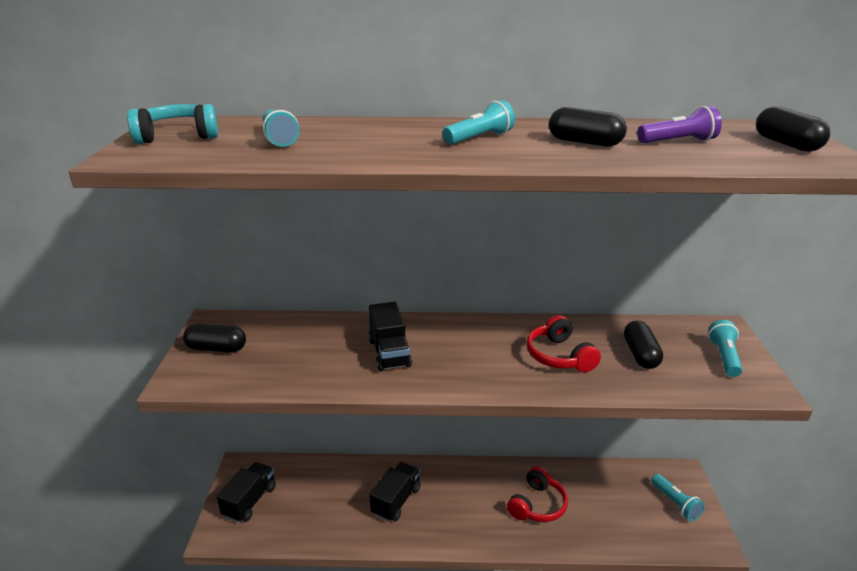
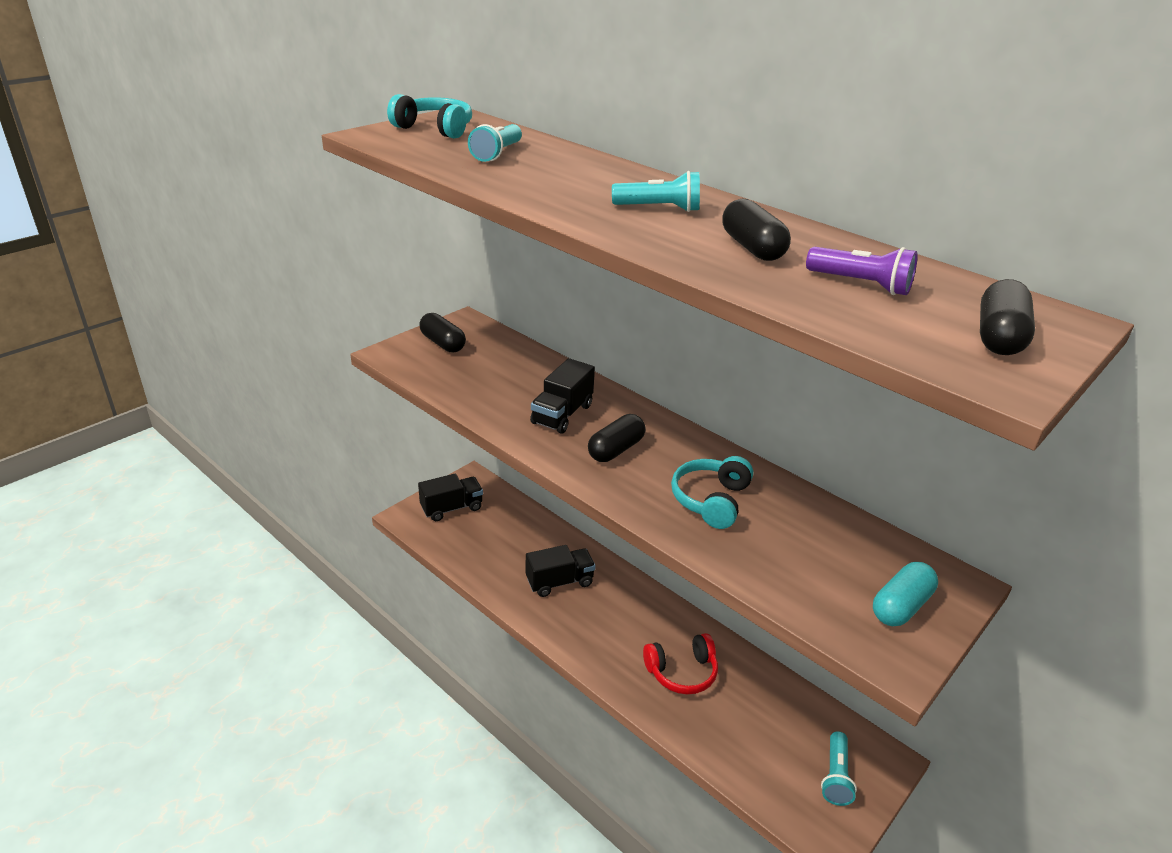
camera: 40 degrees right, 5 degrees up
(559, 356) = (711, 500): red headphones -> turquoise headphones
(640, 355) = (801, 547): black capsule -> black capsule (616, 450)
(724, 357) = (900, 606): turquoise flashlight -> turquoise capsule

